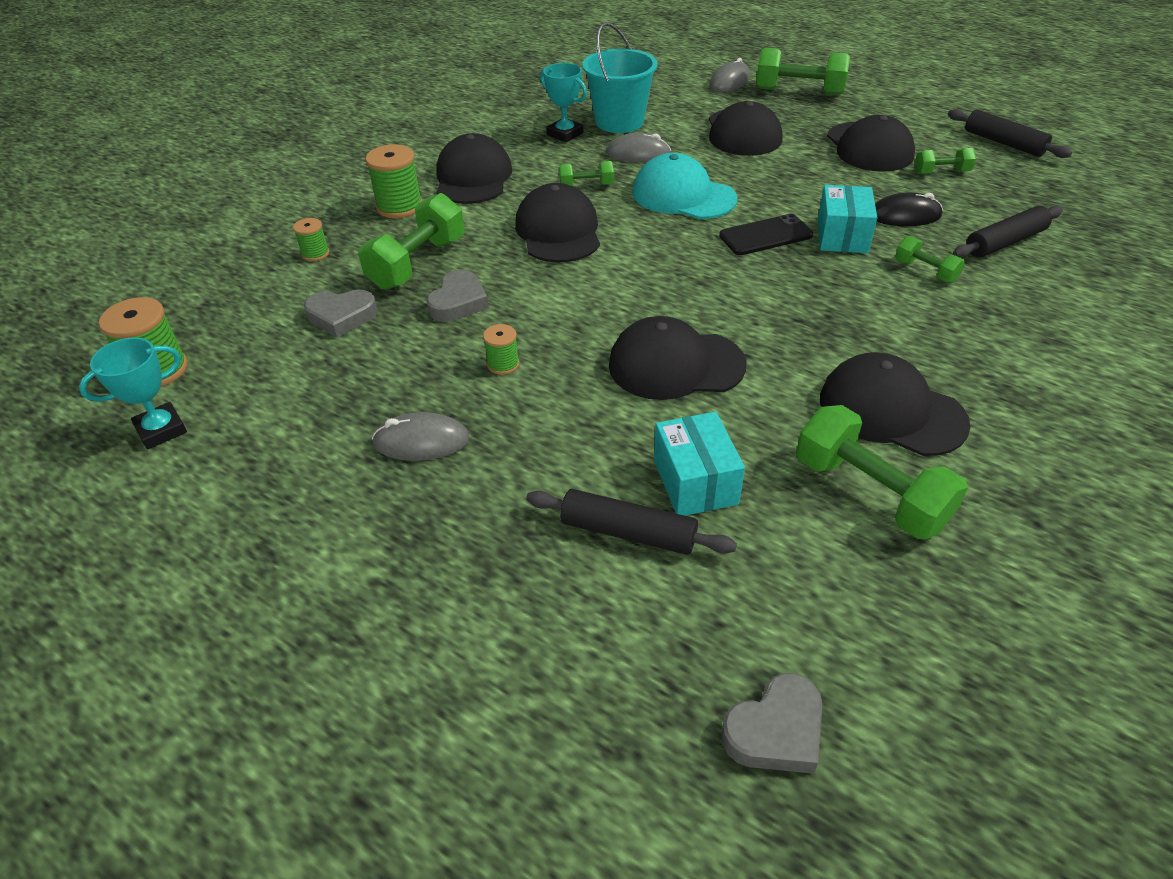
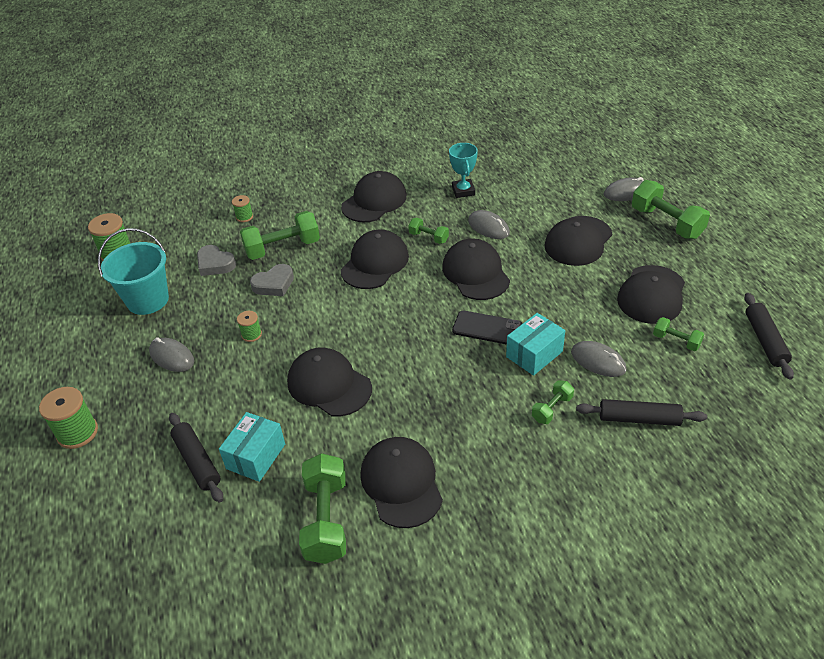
camera: 40 degrees right, 0 degrees up
(161, 430) = (88, 288): turquoise trophy -> none
(399, 206) = (315, 204): green spool -> green spool (77, 433)
(619, 122) = (508, 196): turquoise bucket -> turquoise bucket (148, 300)
(683, 196) = (475, 273): turquoise cap -> black cap
(775, 730) = (141, 594): grey heart -> none
(904, 215) = (598, 361): black mouse -> grey mouse
(925, 271) = (552, 409): green dumbbell -> green dumbbell turned 45 degrees clockwise

